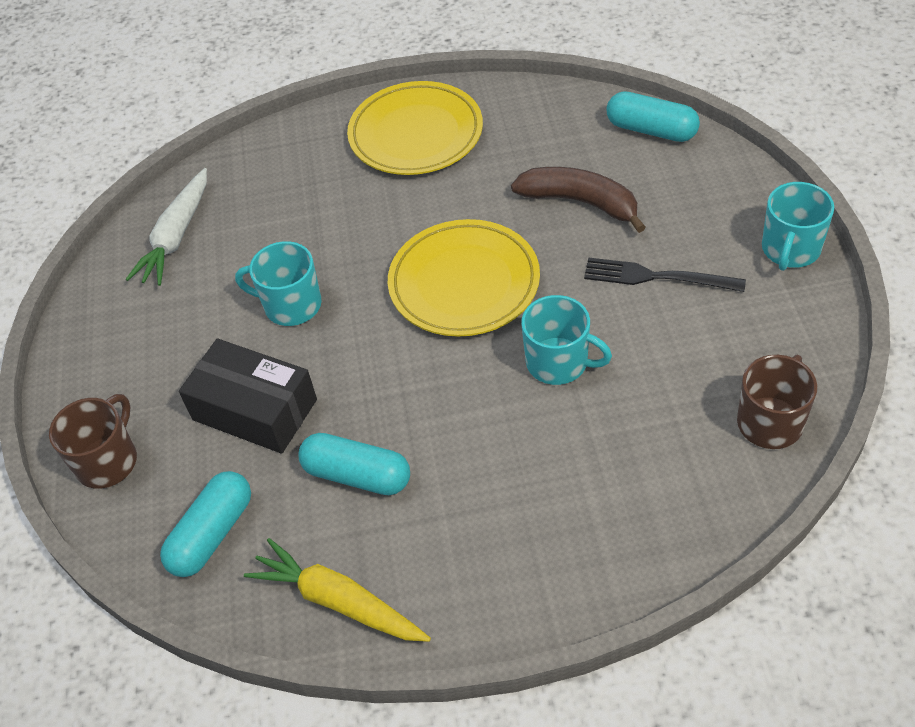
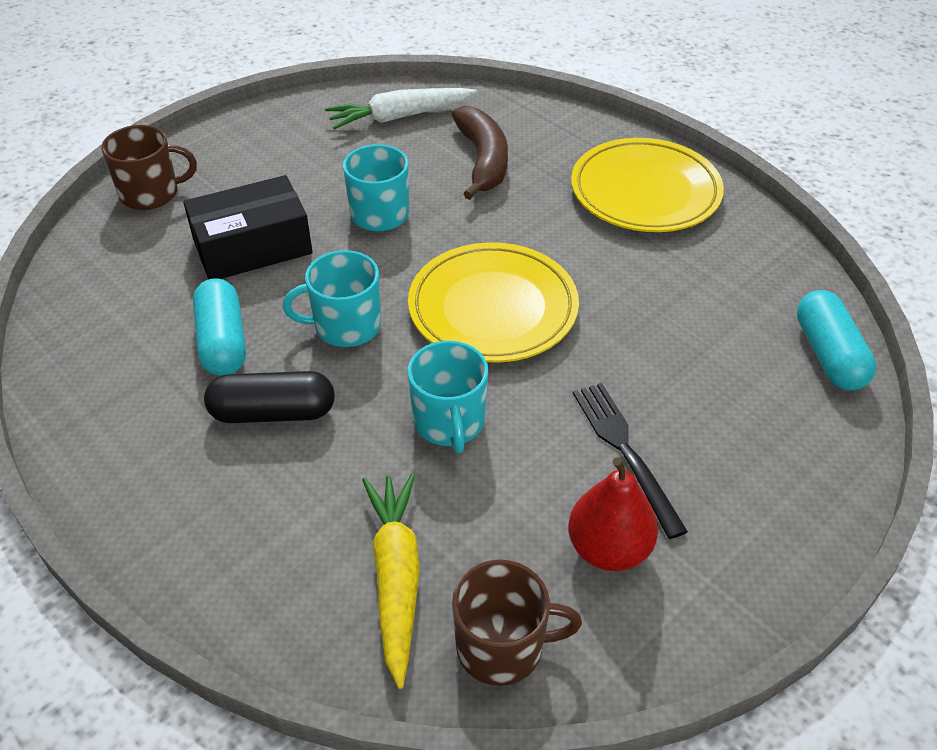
camera: 50 degrees right, 5 degrees down
(212, 534) = (113, 284): turquoise capsule -> none
(254, 410) = (252, 246): black box -> black box turned 75 degrees clockwise
(338, 601) = (83, 393): yellow carrot -> yellow carrot (396, 577)
(465, 470) = (273, 413): none -> black capsule
(580, 202) = (671, 344): brown banana -> brown banana (482, 161)
(730, 327) = (608, 548): none -> red pear
(790, 249) = (773, 558): turquoise mug -> turquoise mug (346, 326)

